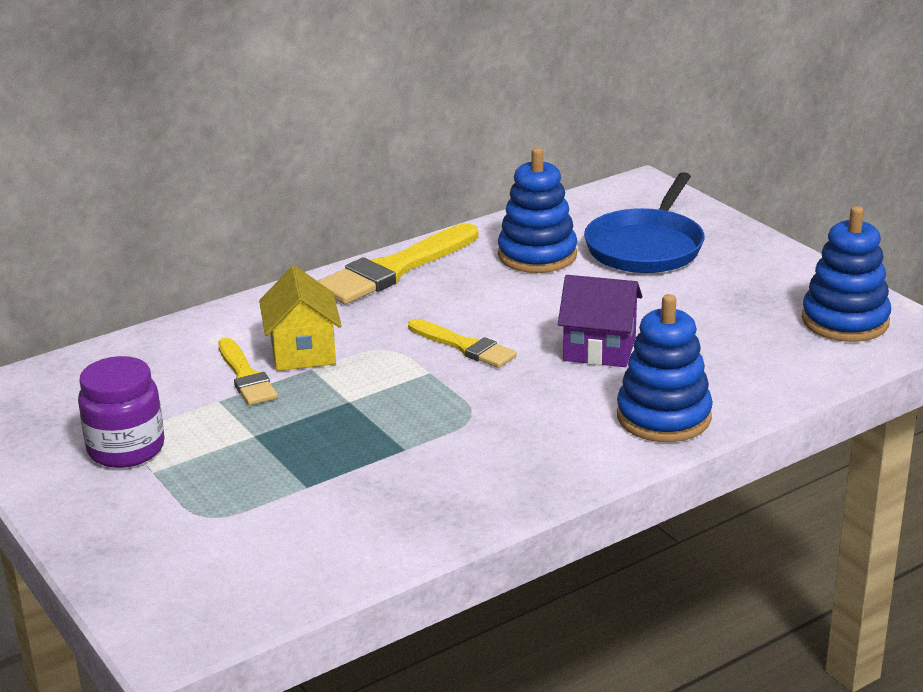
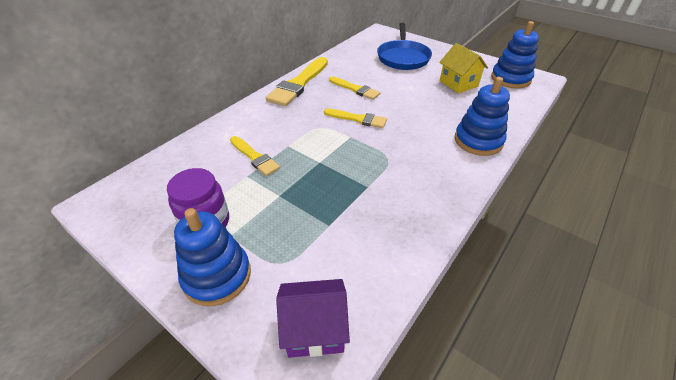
camera: 20 degrees left, 15 degrees up
(303, 352) = (278, 137): yellow house -> yellow house (458, 83)
(499, 294) = (355, 89): none -> yellow brush
(537, 255) = (359, 68): blue stacking toy -> blue stacking toy (217, 276)
(599, 349) = (421, 110): purple house -> purple house (314, 329)

